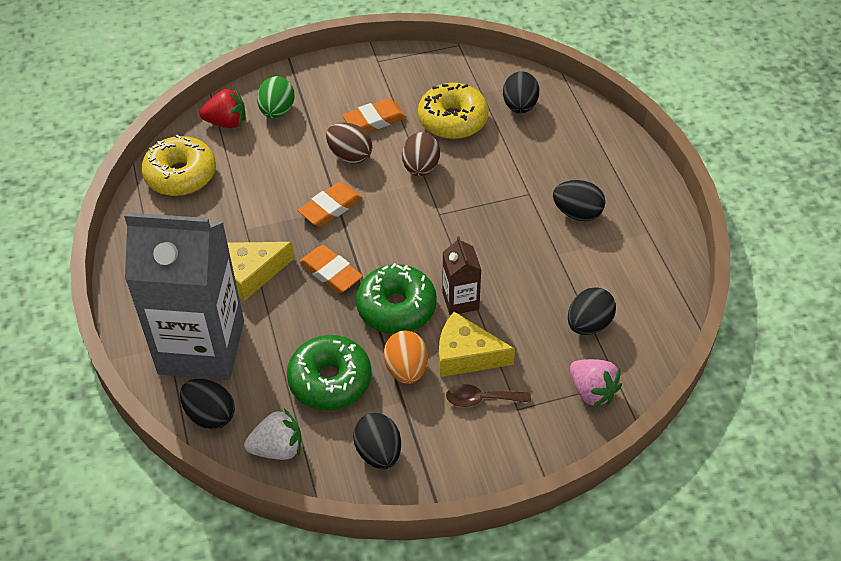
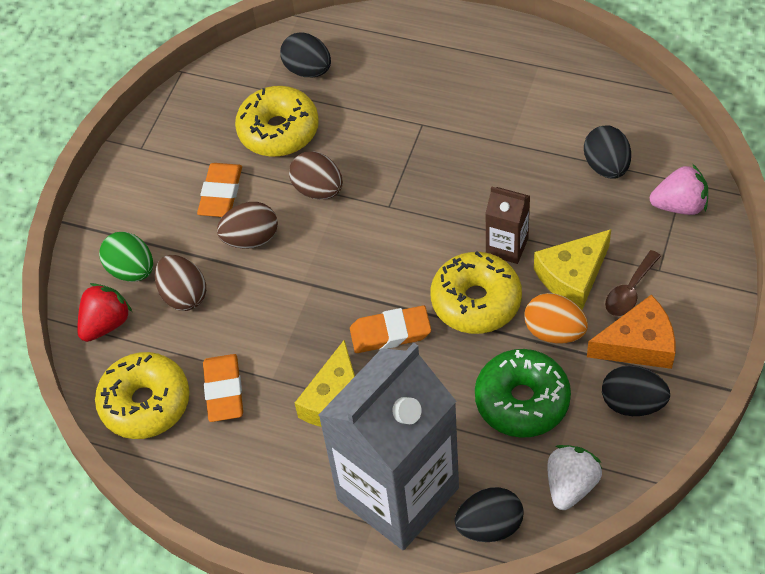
camera: 50 degrees left, 5 degrees up
(278, 147) = (184, 295): none -> brown egg
(330, 208) = (306, 291): orange eraser -> orange eraser (224, 391)
(396, 307) = (476, 301): green donut -> yellow donut
(436, 429) = (638, 344): none -> orange cheese
(577, 213) = (475, 102): black egg -> none

